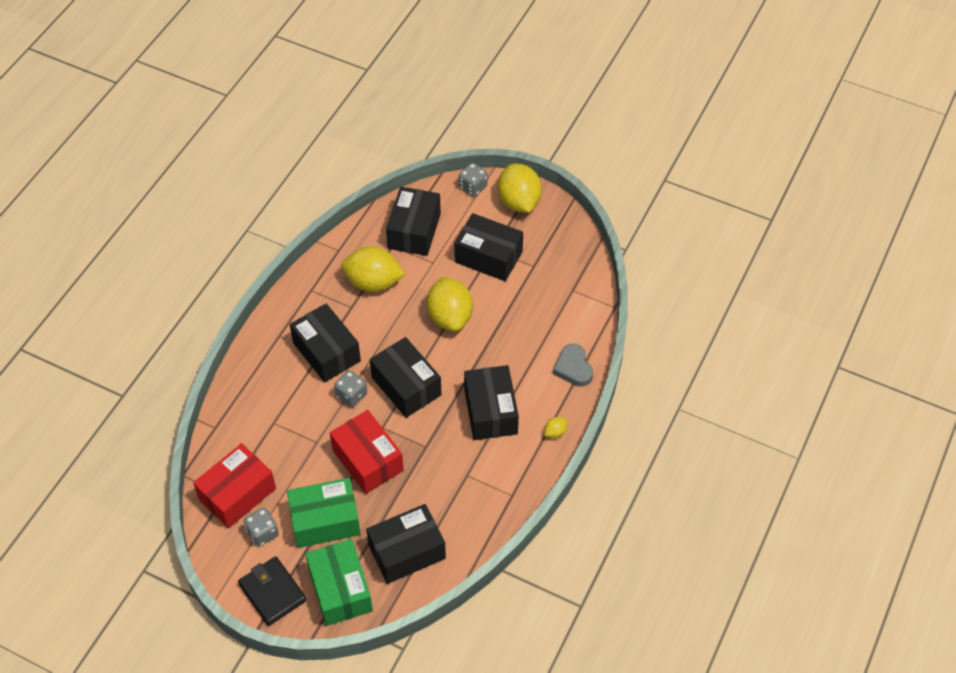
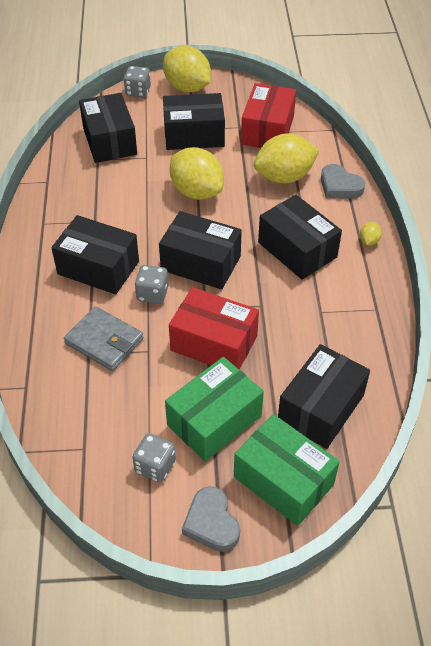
camera: 30 degrees left, 5 degrees down
(237, 494) = (97, 440): red box -> red box (267, 130)
(272, 592) = (211, 523): black wallet -> grey heart
(291, 418) = (104, 341): none -> grey wallet
(373, 282) = (101, 193): yellow lemon -> yellow lemon (284, 177)

